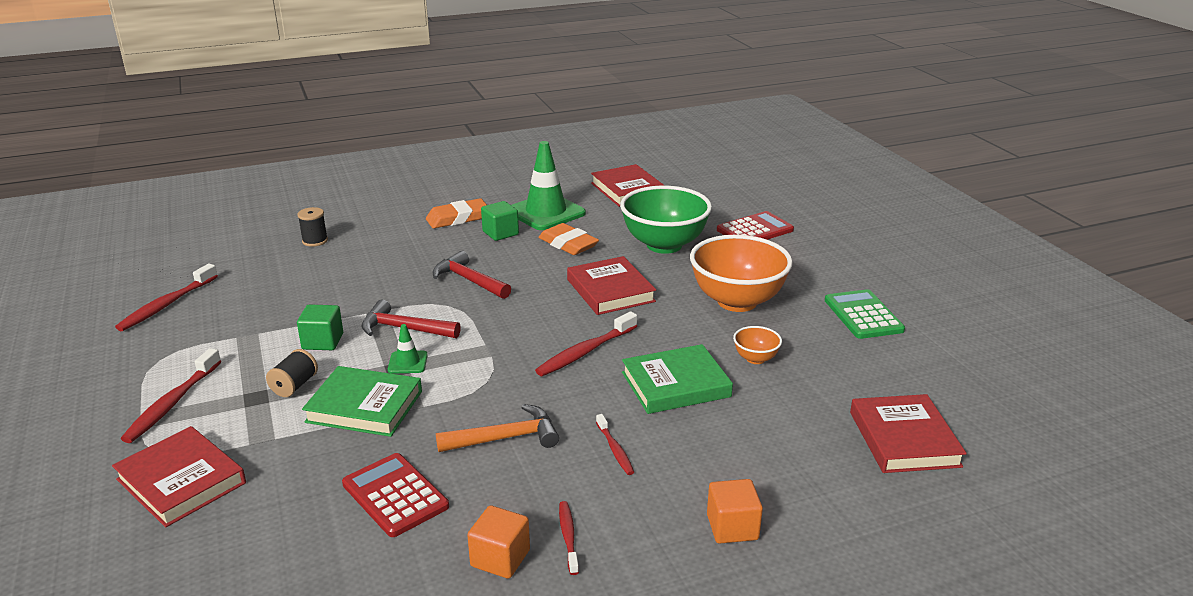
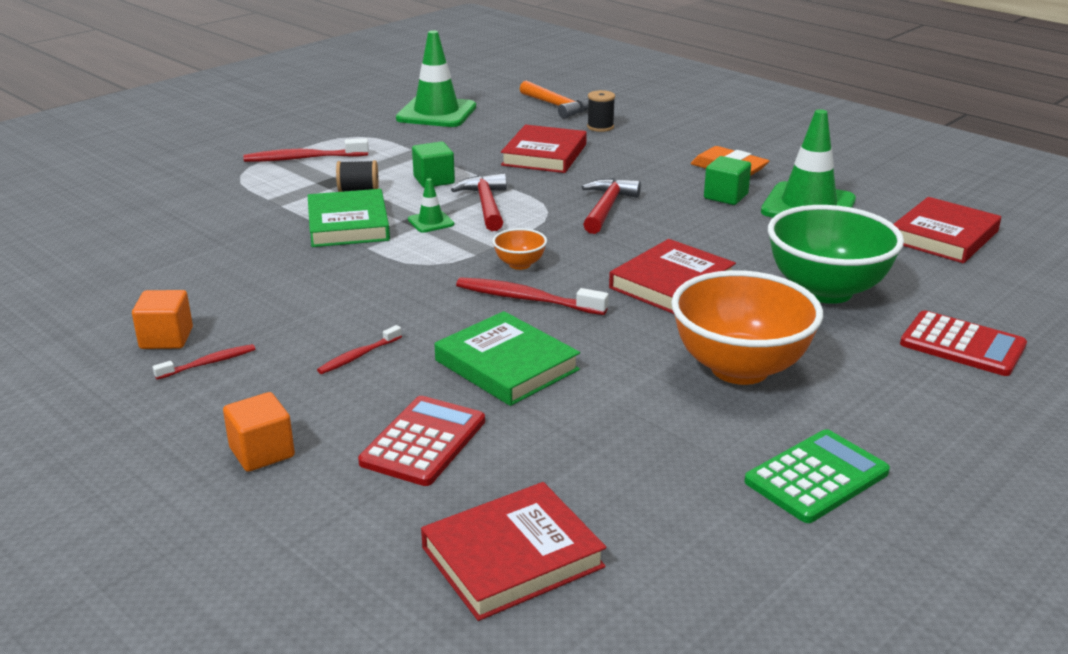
camera: 65 degrees right, 0 degrees up
(167, 304) = (436, 113): red toothbrush -> green traffic cone
(181, 481) = (209, 192): red book -> red book (544, 155)
(395, 495) = (231, 272): red calculator -> red calculator (423, 442)
(505, 438) = (342, 296): orange hammer -> orange hammer (557, 106)
(568, 244) = (749, 236): orange eraser -> none
(755, 359) = (610, 407): orange bowl -> orange bowl (519, 264)

